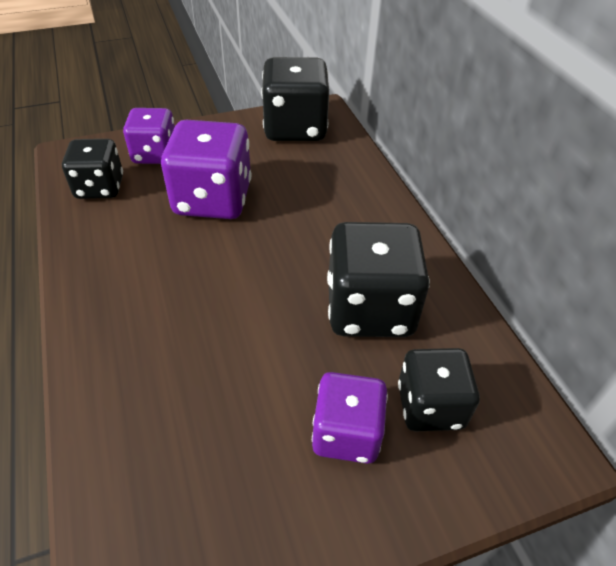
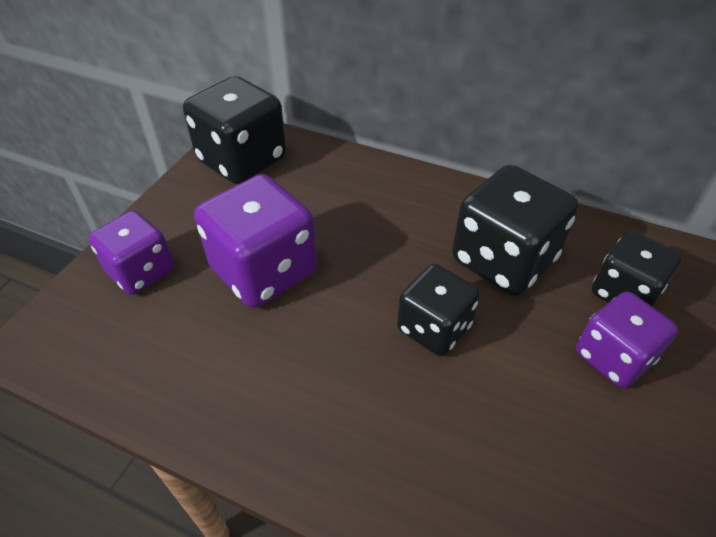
camera: 45 degrees left, 0 degrees up
(100, 187) = (130, 345): black dice -> black dice (434, 328)

